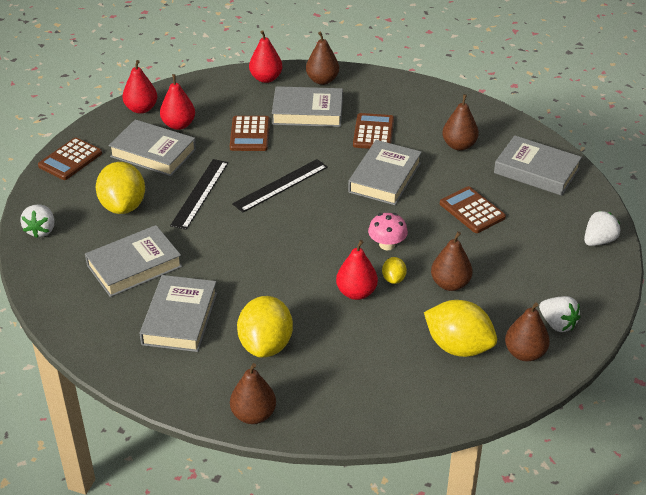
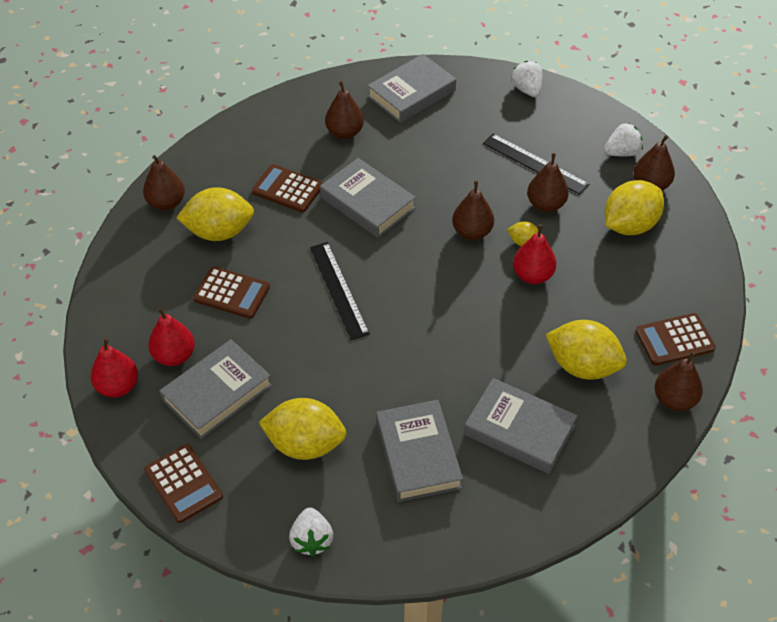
camera: 70 degrees left, 10 degrees up
(41, 230) = (311, 540): white strawberry -> white strawberry turned 60 degrees clockwise
(200, 193) = (317, 365): black ruler -> black ruler (535, 163)
(266, 78) = (130, 251): red pear -> none
(307, 112) = (219, 232): grey book -> yellow lemon
(387, 244) = (472, 232): pink mushroom -> brown pear
(472, 210) = (449, 156): brown calculator -> brown calculator (674, 340)

